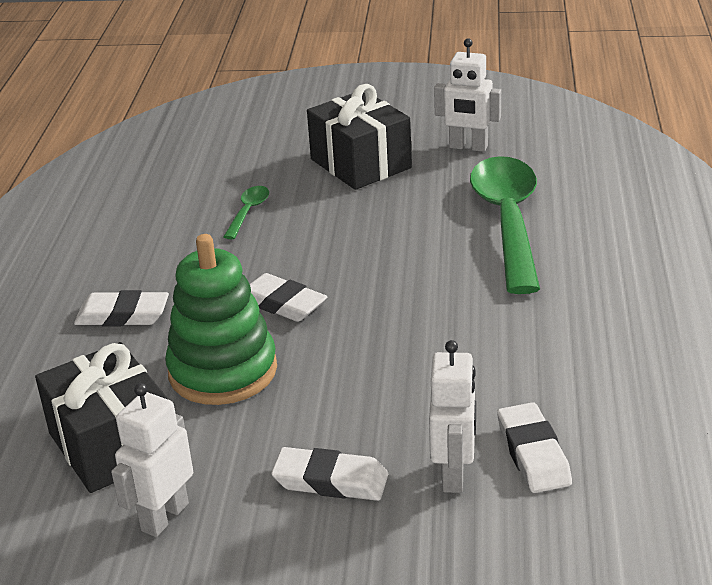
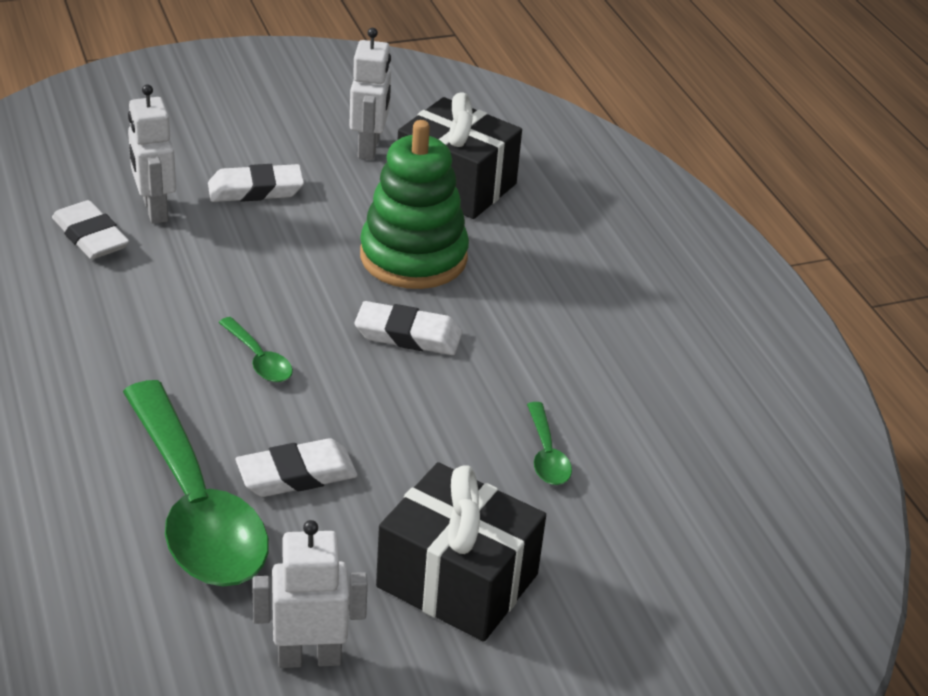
camera: 150 degrees right, 5 degrees up
(122, 315) = (562, 293): white eraser -> white eraser (296, 474)
(417, 306) = (258, 359): none -> green spoon

